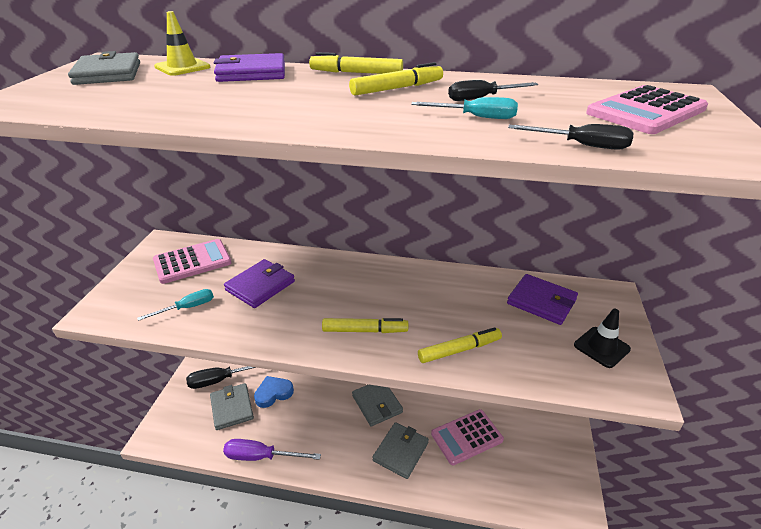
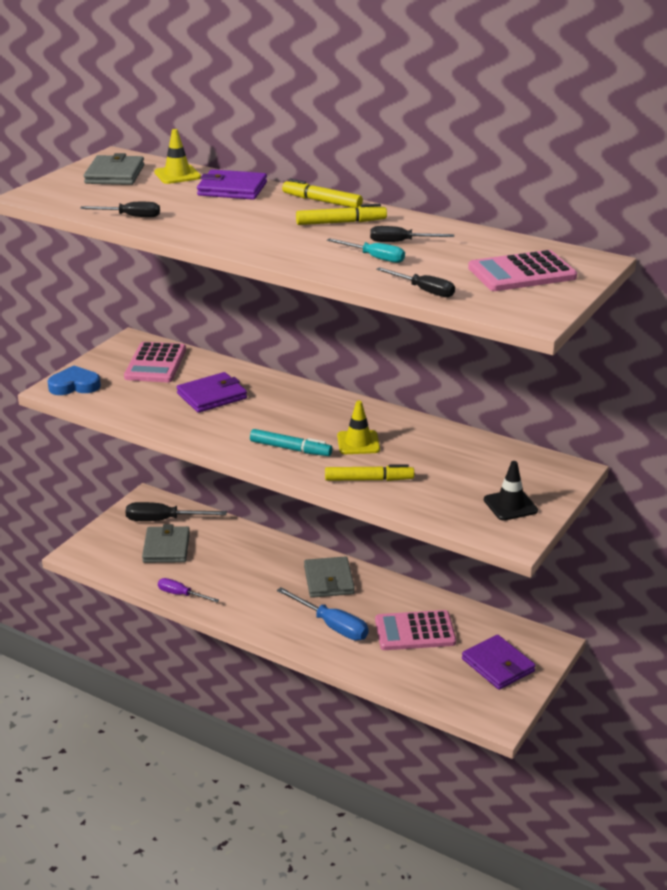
camera: 20 degrees right, 5 degrees down
(143, 111) = (130, 216): none -> black screwdriver
(187, 308) = (137, 401): turquoise screwdriver -> none
(192, 262) = (155, 363): pink calculator -> pink calculator turned 105 degrees clockwise
(261, 456) = (181, 594): purple screwdriver -> purple screwdriver, size x0.63
(273, 393) = (216, 545): blue heart -> blue heart (74, 385)
(365, 330) = (290, 449): yellow marker -> turquoise marker
(401, 451) = (332, 625): grey wallet -> blue screwdriver
(422, 308) = (358, 443): none -> yellow traffic cone
(541, 302) = (485, 461): purple wallet -> purple wallet (498, 665)

